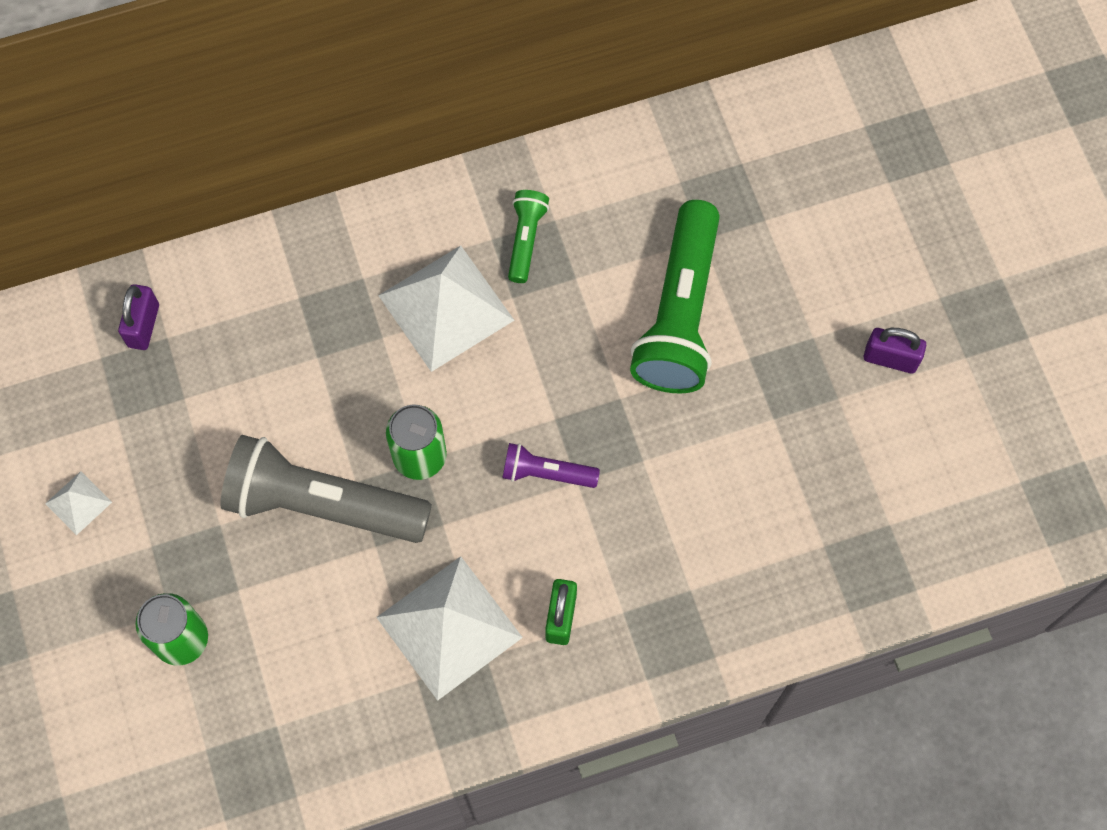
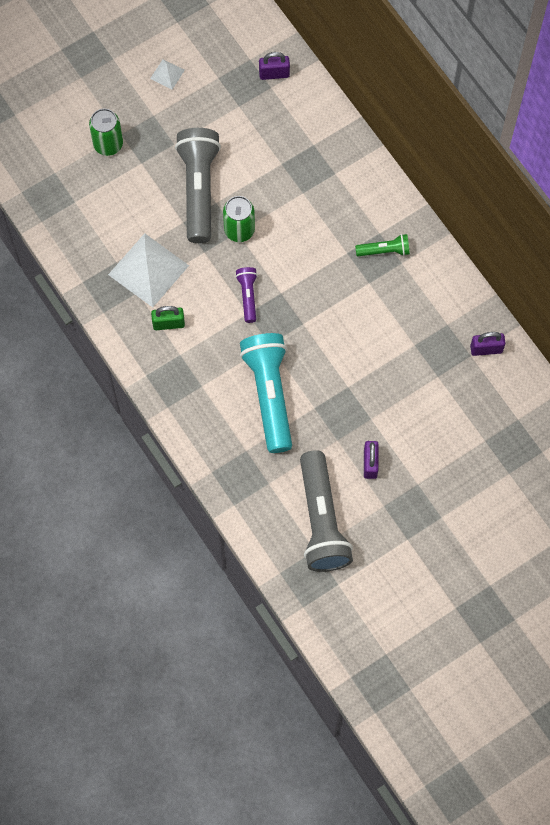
camera: 75 degrees right, 0 degrees up
(446, 308) = (330, 220): white pyramid -> none
(680, 313) = (364, 343): green flashlight -> none
(734, 483) = (269, 395): none -> turquoise flashlight
(737, 138) = (486, 349): none -> purple padlock
(971, 458) = (321, 520): none -> grey flashlight

